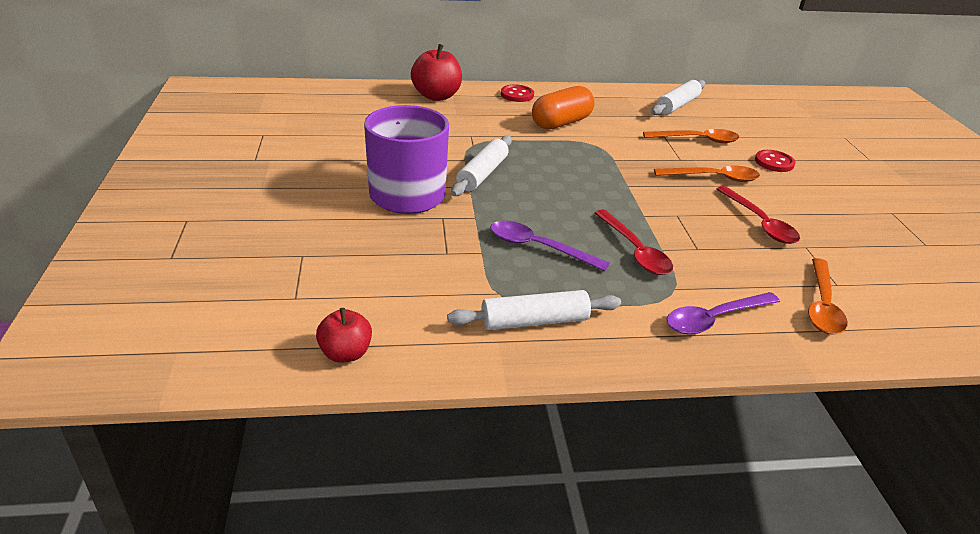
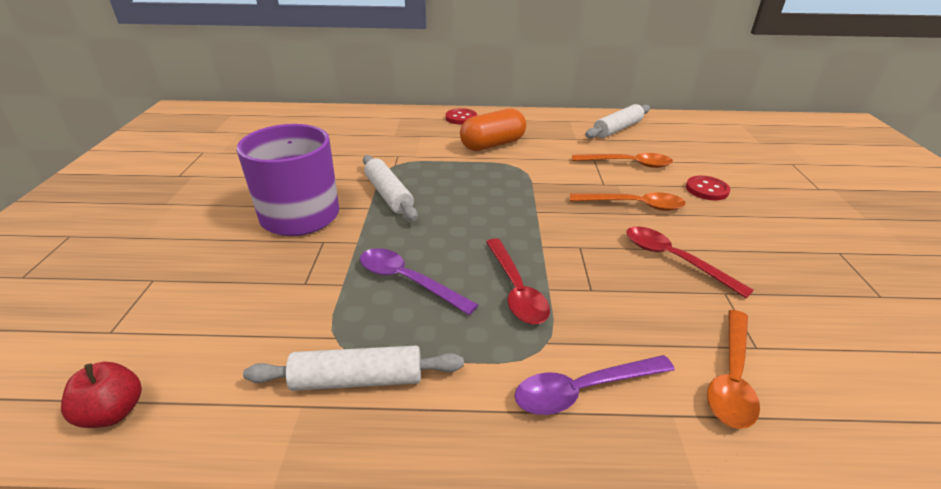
camera: 10 degrees right, 0 degrees up
(436, 96) = (384, 118): red apple -> none
(482, 174) = (388, 195): white rolling pin -> white rolling pin turned 60 degrees counterclockwise
(759, 223) = (674, 259): red spoon -> red spoon turned 150 degrees clockwise

